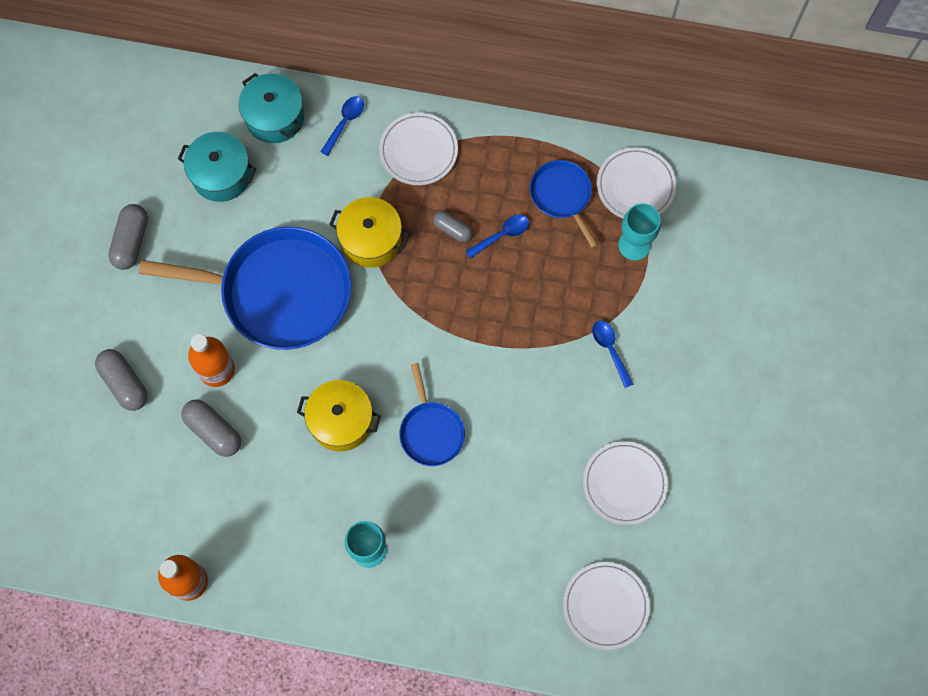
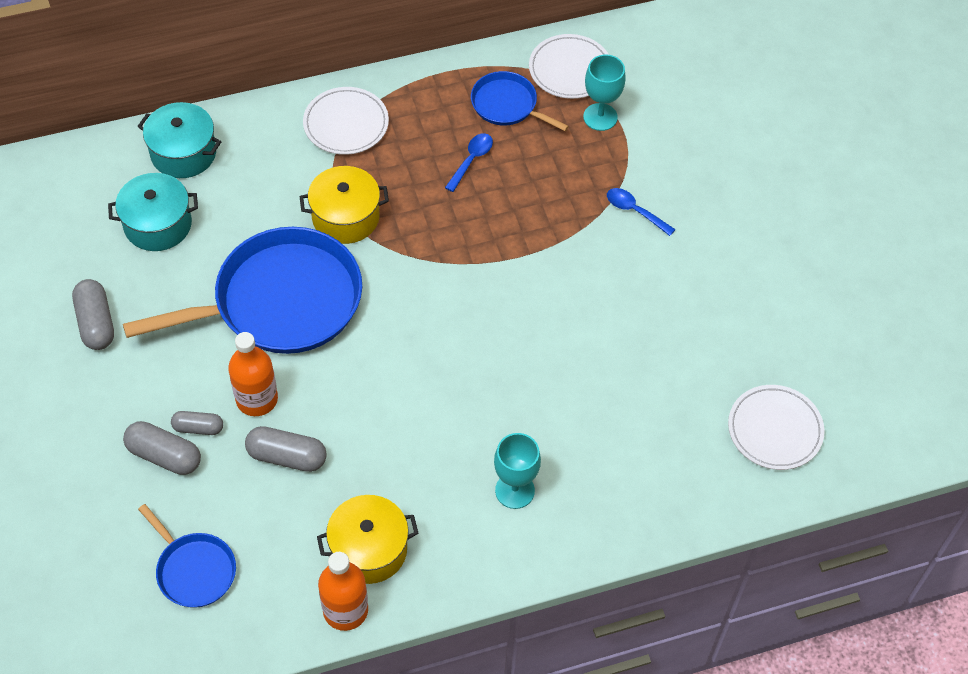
camera: 30 degrees left, 15 degrees down
(341, 421) = (414, 387): yellow pot -> yellow pot (369, 549)
(345, 122) = (258, 129): blue spoon -> none
(431, 431) = (510, 356): blue pan -> blue pan (194, 570)
(452, 230) = (421, 175): grey capsule -> grey capsule (198, 428)
(624, 483) = (722, 316): white plate -> none

